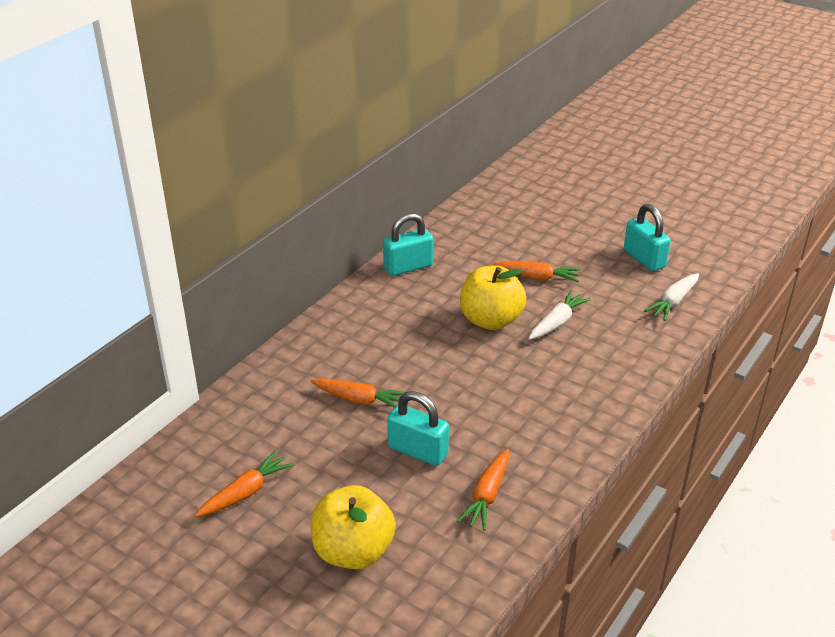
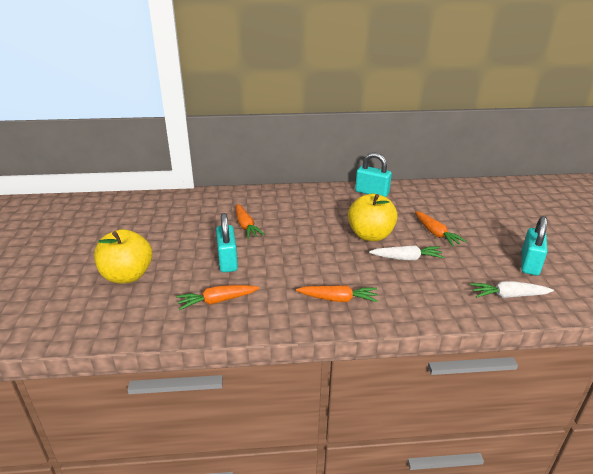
camera: 50 degrees right, 5 degrees down
(246, 492) = (141, 227): orange carrot -> orange carrot (338, 299)

